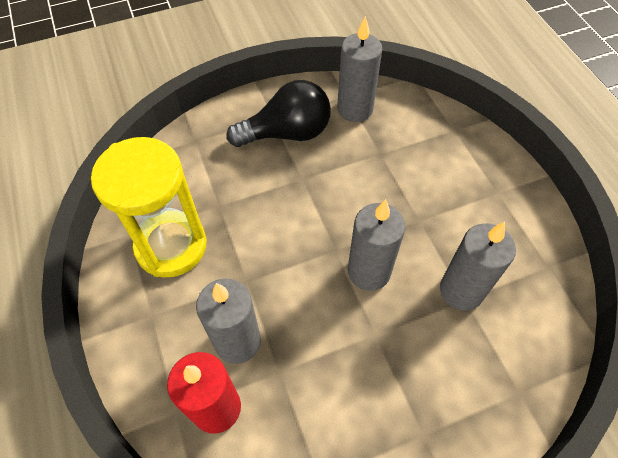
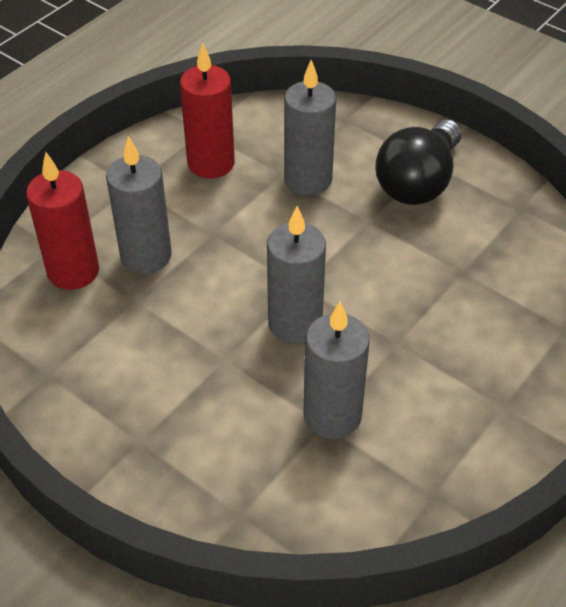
camera: 60 degrees right, 10 degrees down
(171, 246) = (211, 163): yellow hourglass -> red candle
(287, 133) = (418, 182): black light bulb -> black light bulb turned 75 degrees clockwise
(355, 109) = (507, 223): grey candle -> grey candle (308, 180)

